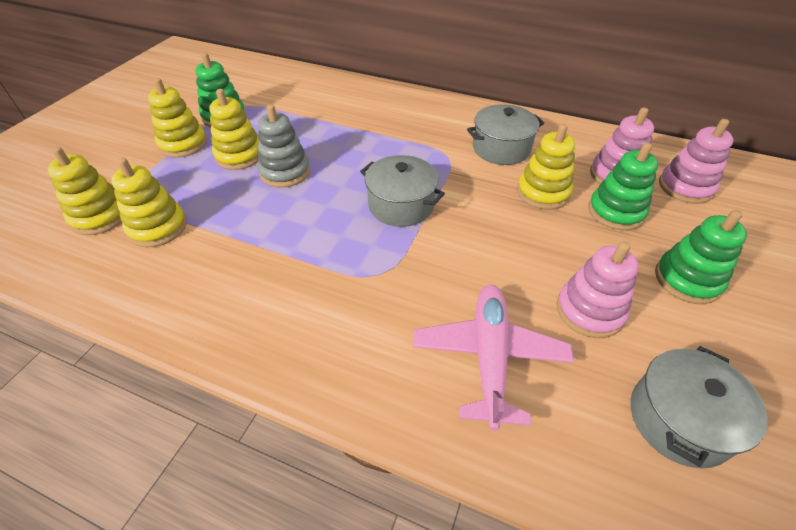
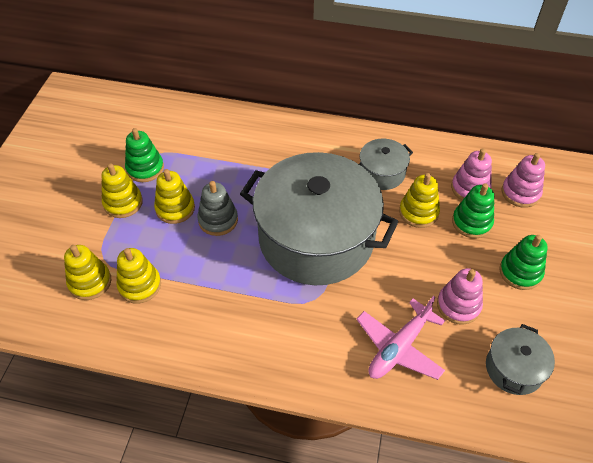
camera: 10 degrees left, 5 degrees up
(401, 205) = (316, 238): grey pot -> grey pot, size x2.30
(489, 356) = (399, 347): pink plane -> pink plane turned 135 degrees counterclockwise

